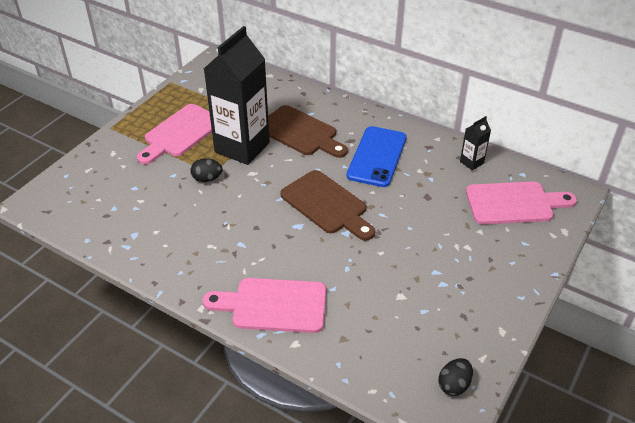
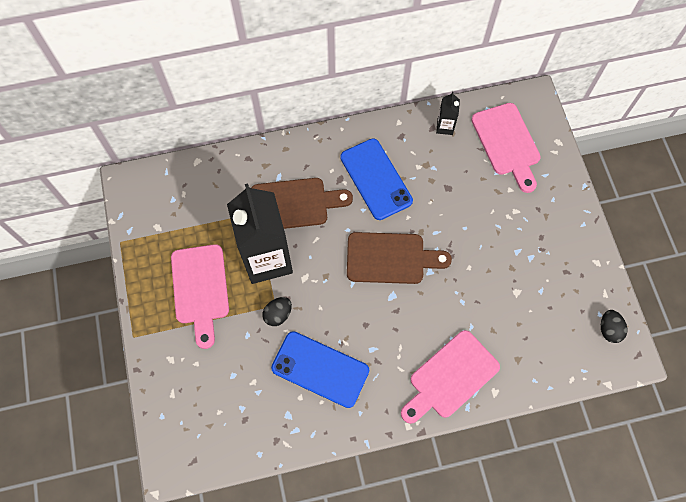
camera: 45 degrees left, 25 degrees up
(190, 227) = (320, 369): none -> blue phone
(514, 203) = (507, 143): pink cutting board -> pink cutting board turned 120 degrees clockwise

